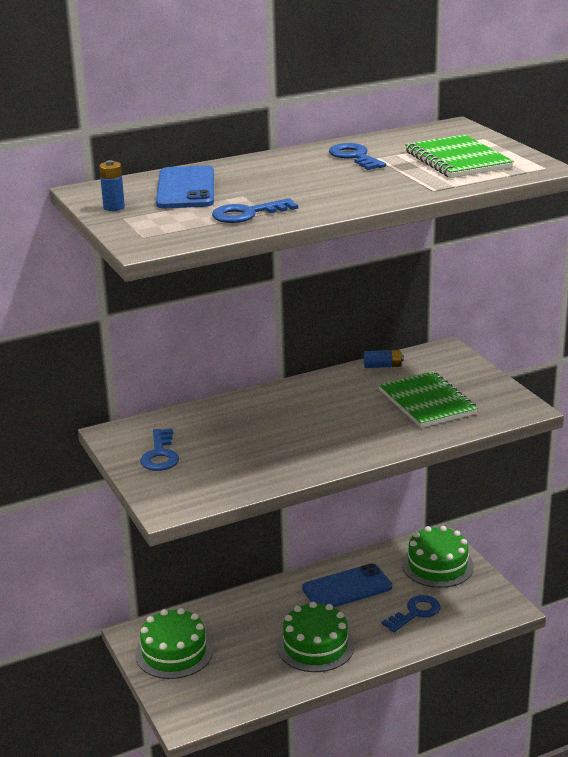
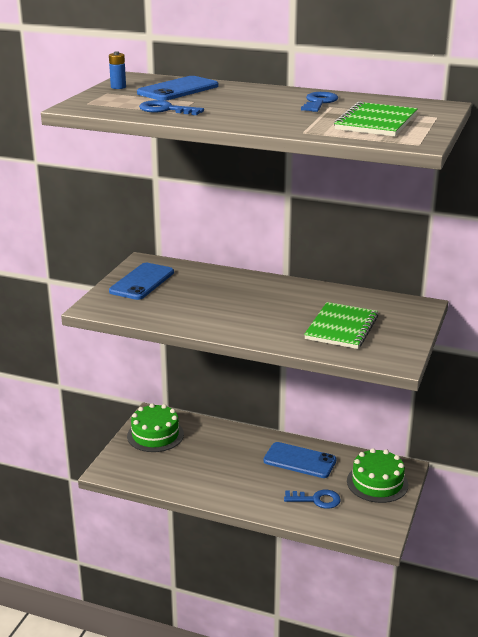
camera: 45 degrees right, 0 degrees up
(160, 455) = (142, 282): blue key -> blue phone
(315, 646) = (229, 479): green cake -> none
(382, 366) = (359, 296): blue battery -> none

